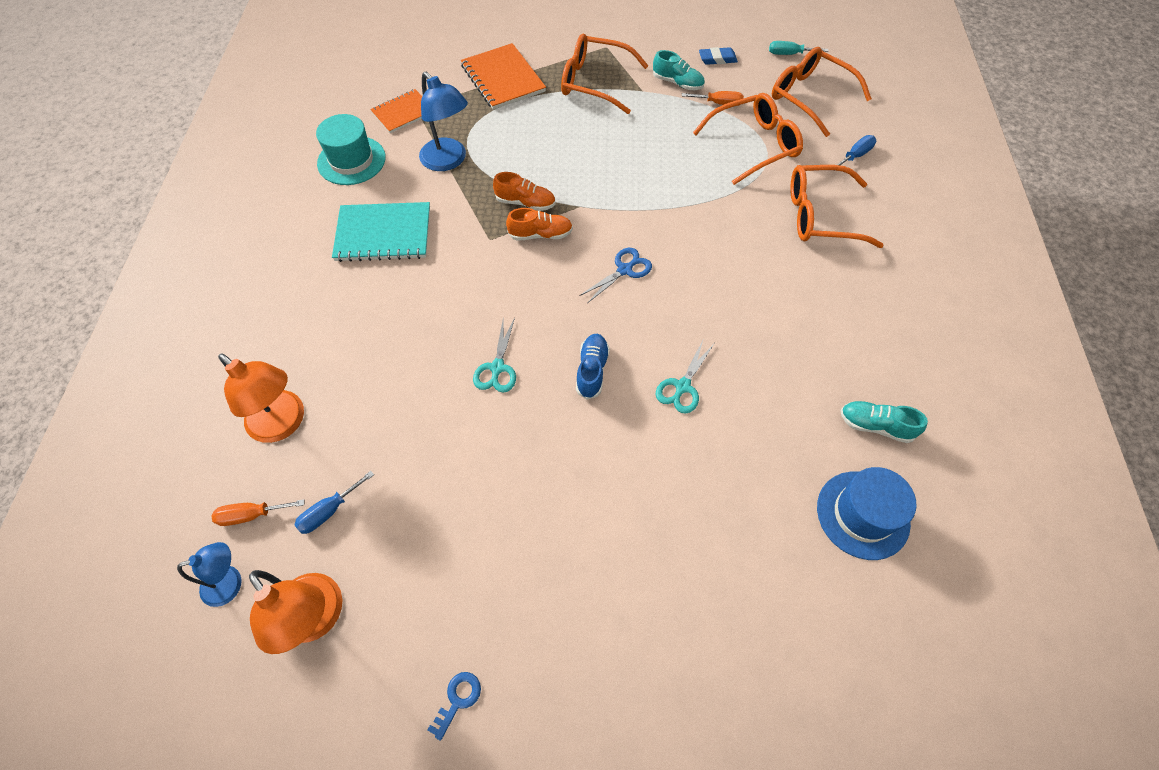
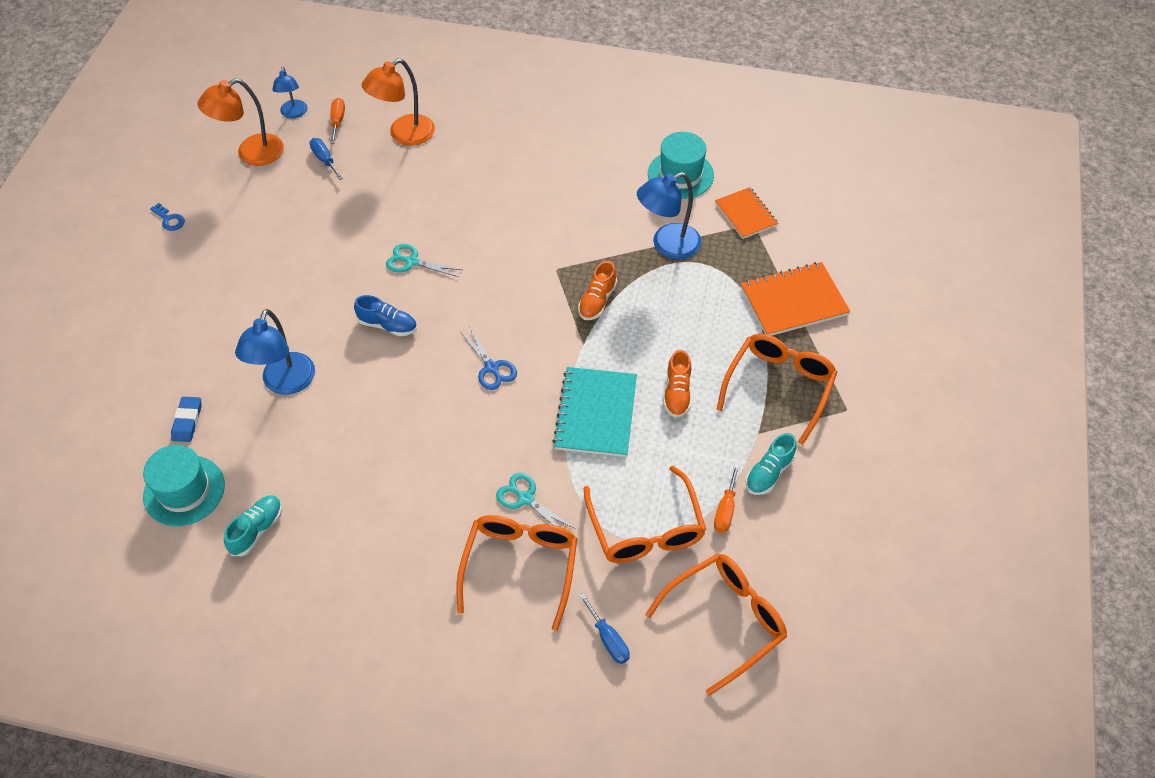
camera: 100 degrees right, 5 degrees down
(383, 234) = (580, 195): turquoise notebook -> turquoise notebook (596, 413)
(540, 234) = (552, 308): orange shoe -> orange shoe (677, 393)
(682, 386) = (349, 388): turquoise scissors -> turquoise scissors (525, 499)
(695, 452) = (285, 383): none -> blue lamp
(717, 59) = (814, 529): blue eraser -> blue eraser (187, 421)
(789, 54) = (818, 622): turquoise screwdriver -> none
(862, 514) = (184, 490): blue hat -> turquoise hat

